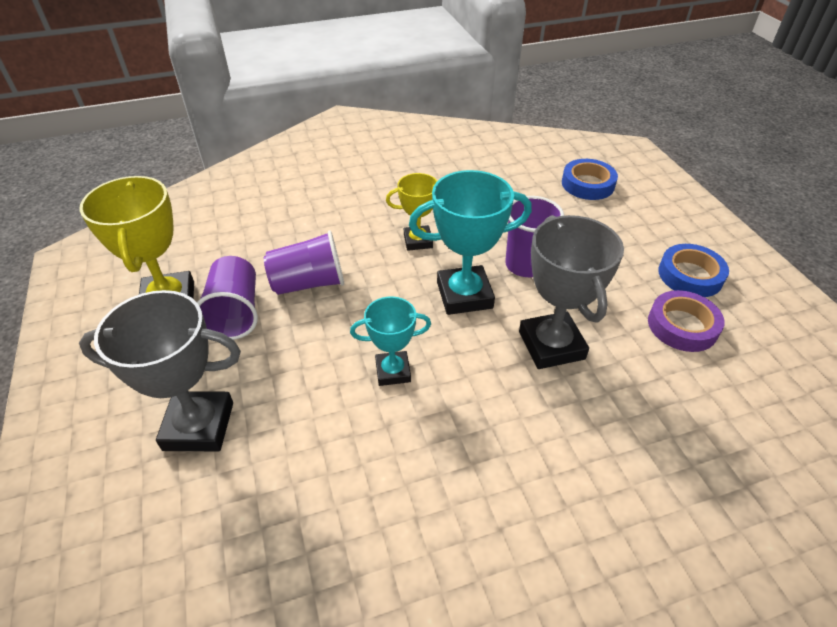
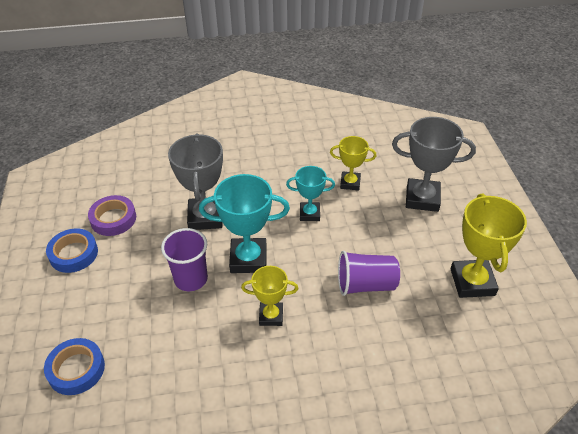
camera: 170 degrees left, 0 degrees up
(235, 313) = (418, 266): purple cup -> none
(327, 443) = (350, 183): none -> yellow trophy

